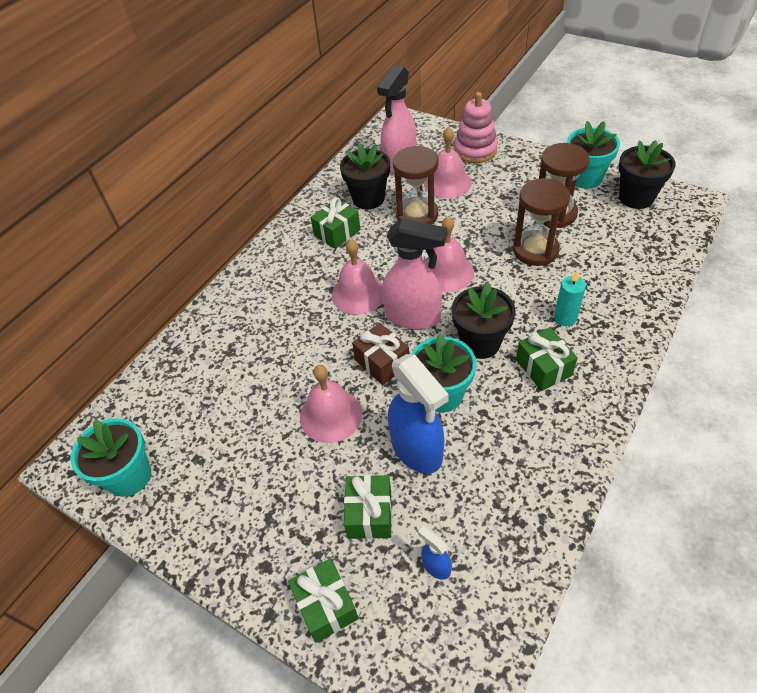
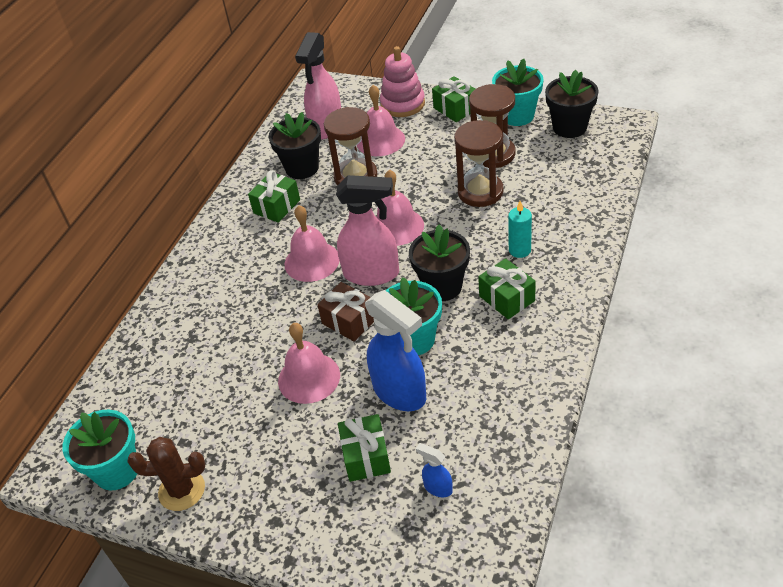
camera: 10 degrees left, 5 degrees down
(184, 511) = (182, 490): none -> brown cactus
(326, 605) = (341, 541): green gift -> green gift (455, 109)

